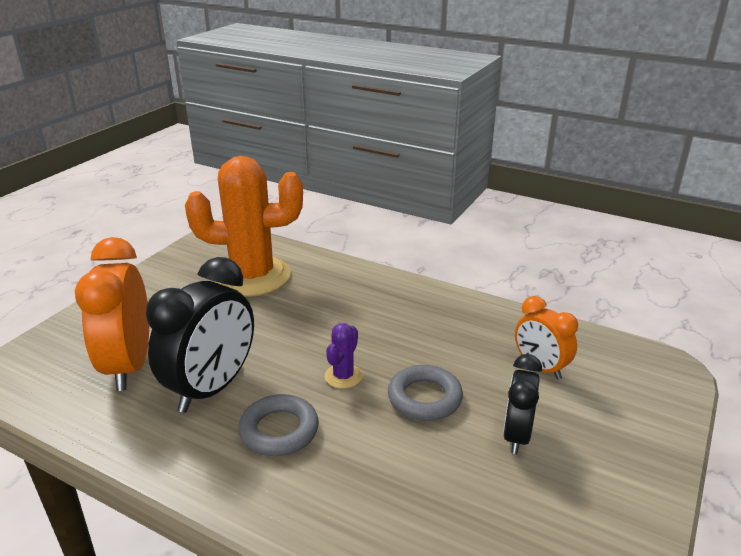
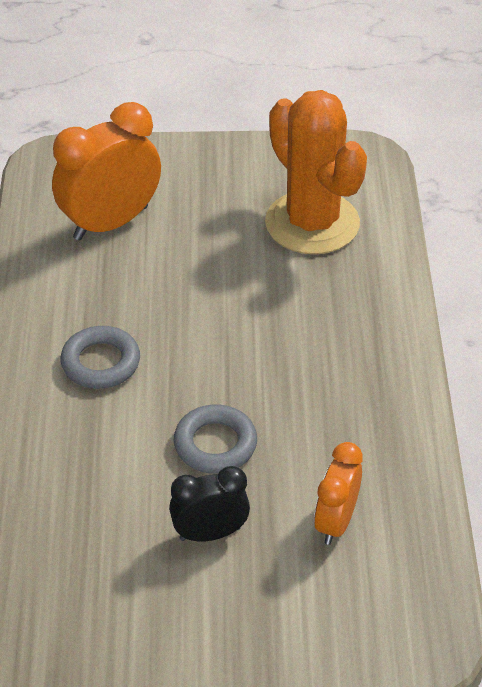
camera: 60 degrees right, 15 degrees up
(212, 388) = (121, 291): black clock -> none
(343, 376) = (203, 371): purple cactus -> none

